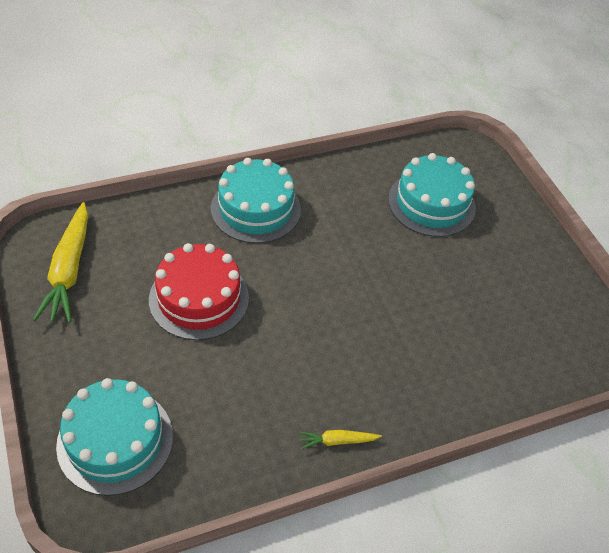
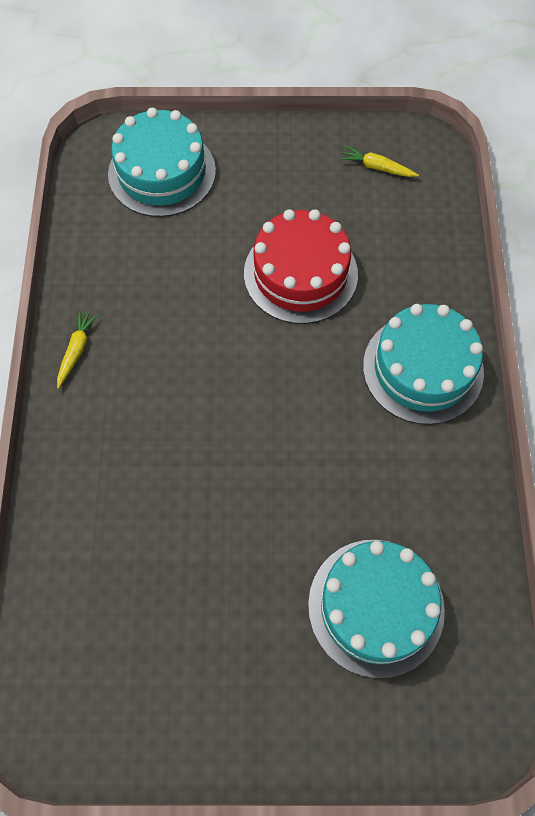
camera: 115 degrees right, 15 degrees up
(69, 270) = (377, 167): yellow carrot -> yellow carrot, size x0.48

